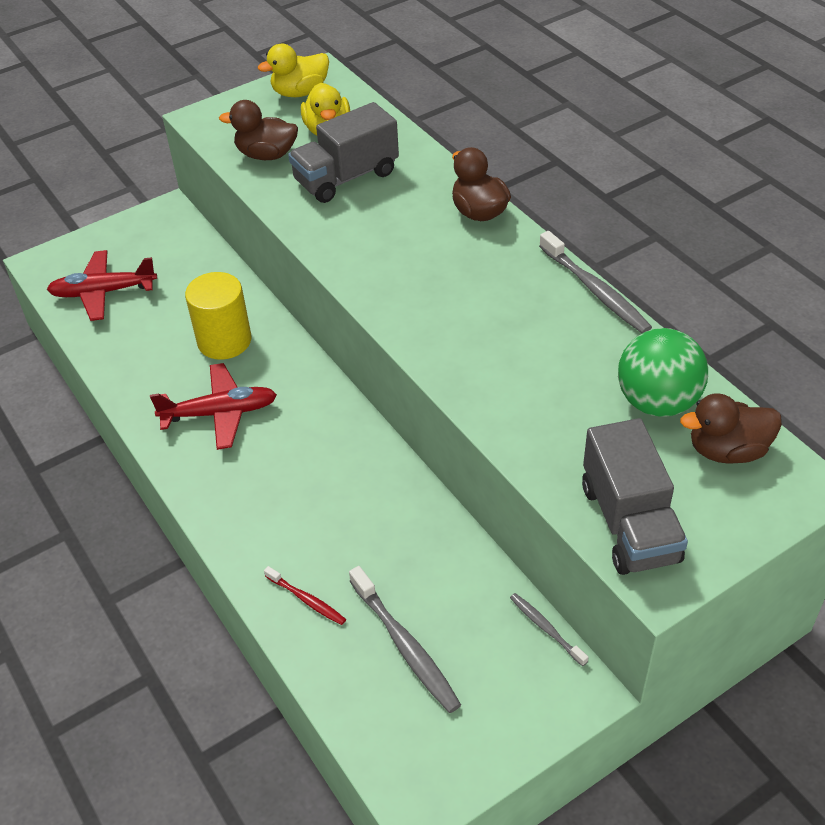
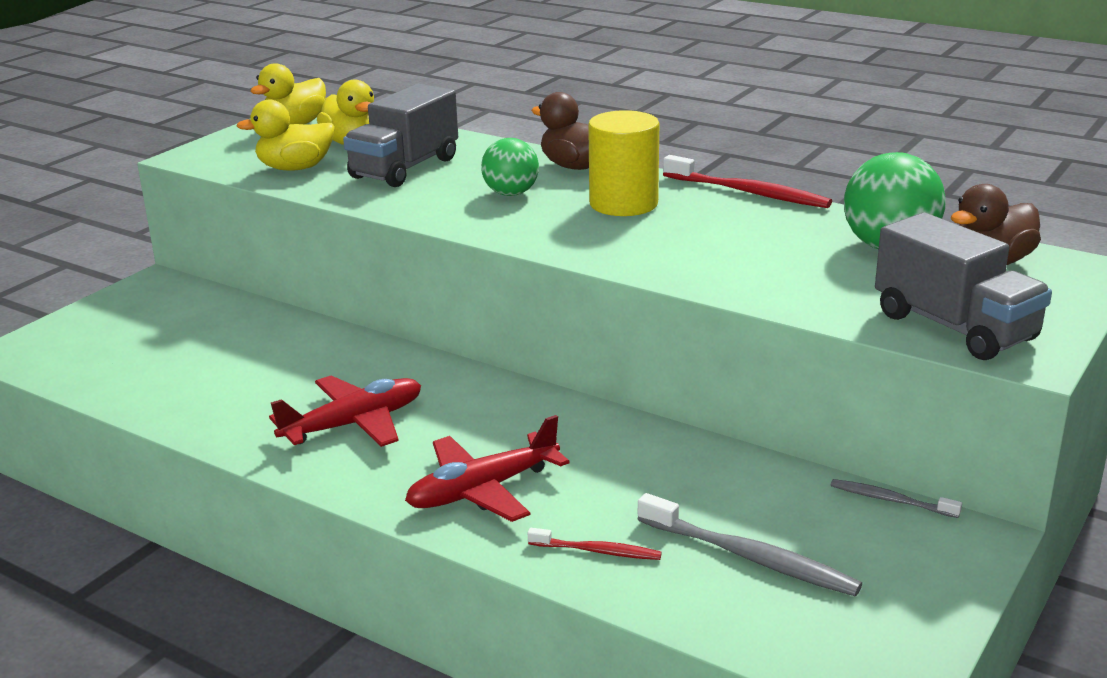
camera: 25 degrees left, 20 degrees down
(103, 292) = (117, 359): red plane -> red plane (482, 490)
(224, 341) = (311, 366): yellow cylinder -> yellow cylinder (623, 204)
(266, 155) = (295, 168): brown duck -> yellow duck
(405, 236) = (511, 194): none -> green ball
(595, 290) = (748, 192): grey toothbrush -> red toothbrush

